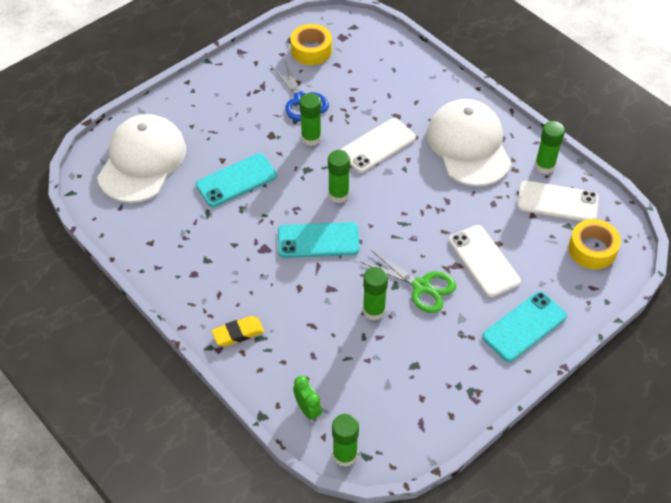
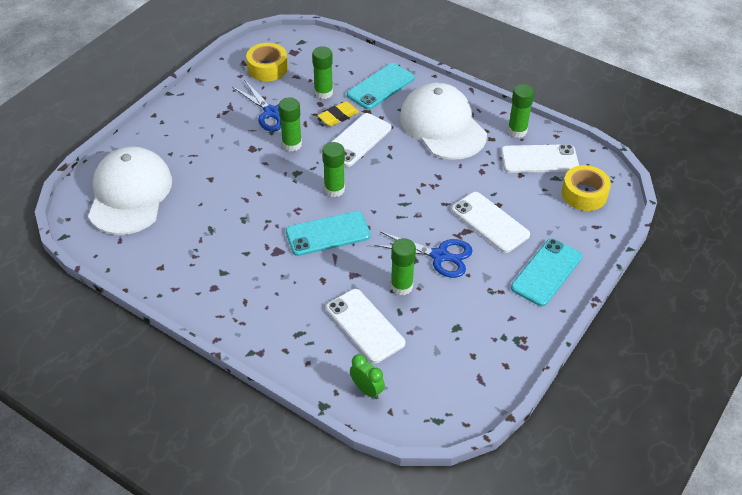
camera: 15 degrees left, 5 degrees down
(236, 180) = (230, 194): turquoise phone -> turquoise phone (380, 86)
(238, 333) = (275, 333): yellow eraser -> yellow eraser (338, 116)
(325, 344) = (365, 325): none -> white phone
(345, 455) = (416, 424): green glue stick -> green glue stick (323, 93)
(421, 286) = (439, 256): green scissors -> blue scissors

